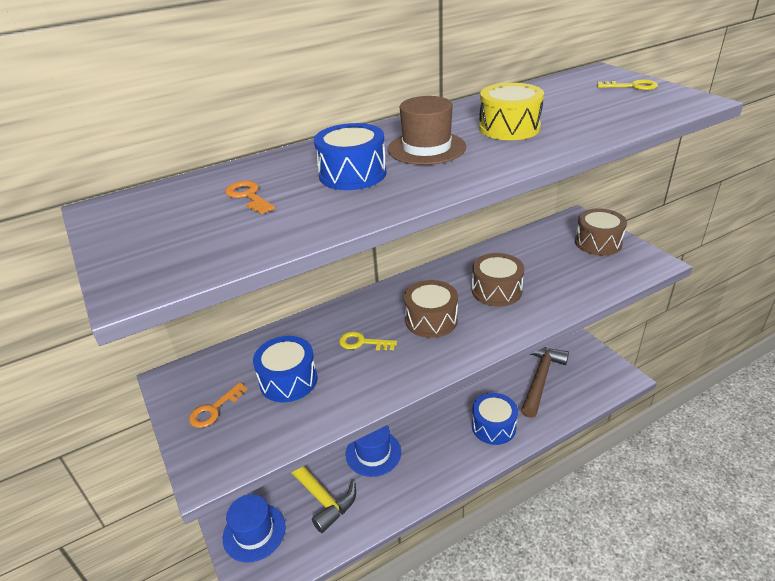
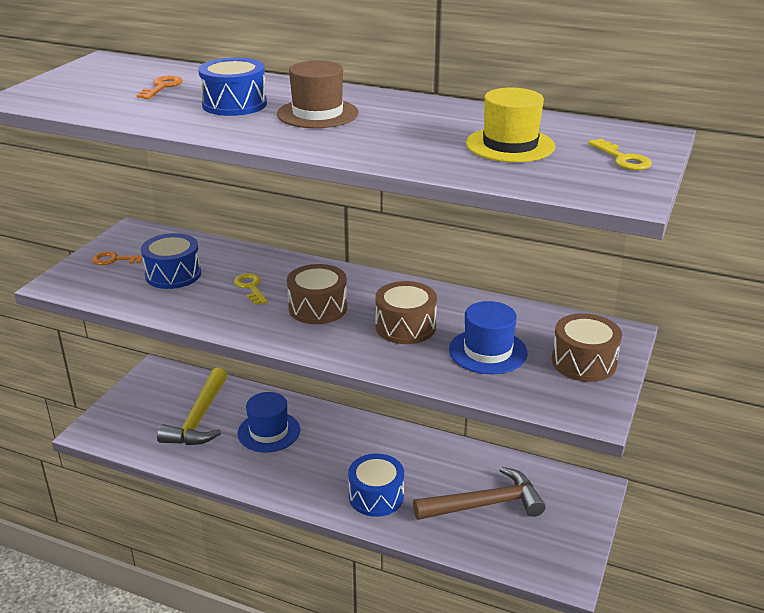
camera: 50 degrees right, 5 degrees down
(254, 532) = (134, 408): blue hat -> blue hat (487, 351)
(509, 128) = (408, 131): yellow drum -> none
(575, 106) = (510, 145): none -> yellow hat

